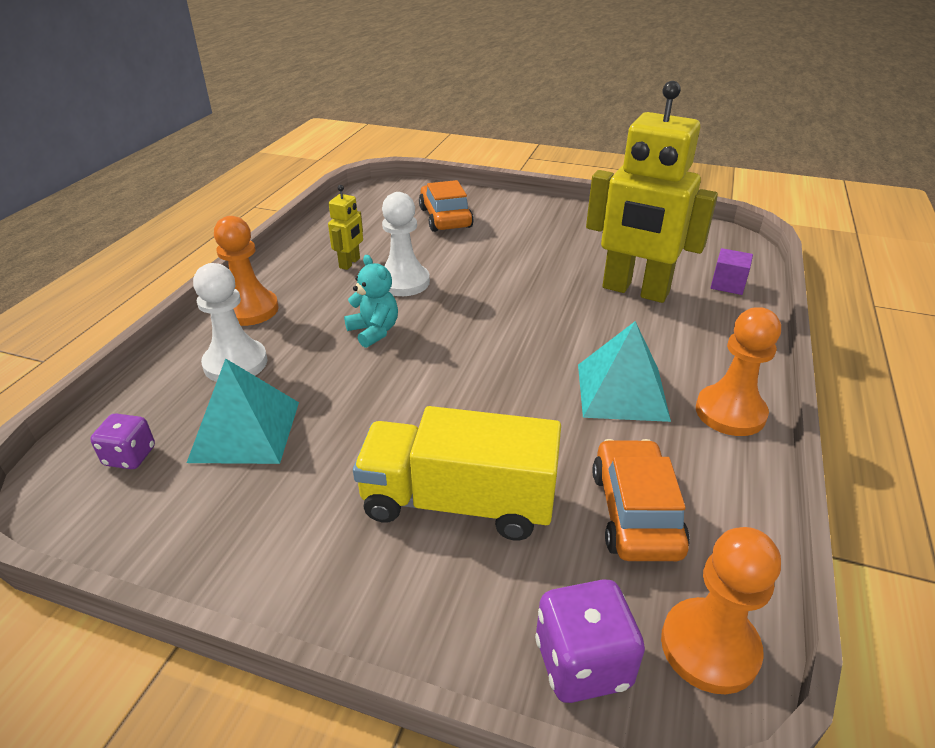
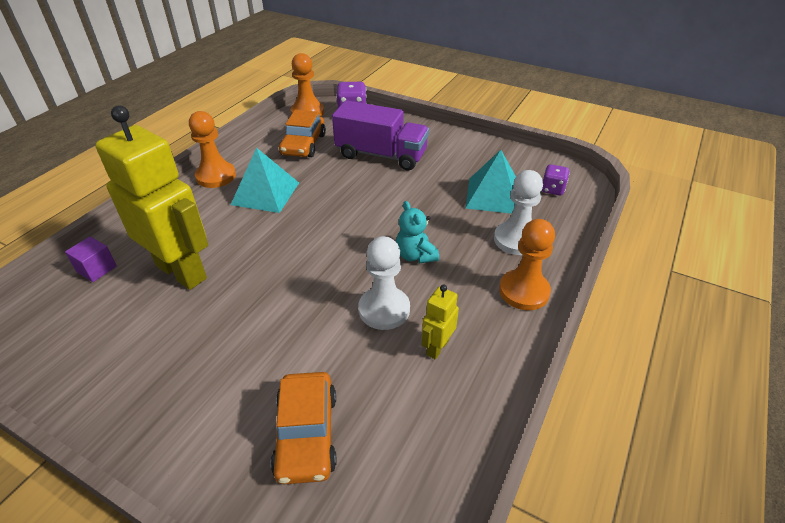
camera: 170 degrees left, 5 degrees up
(458, 502) = (381, 155): yellow truck -> purple truck

